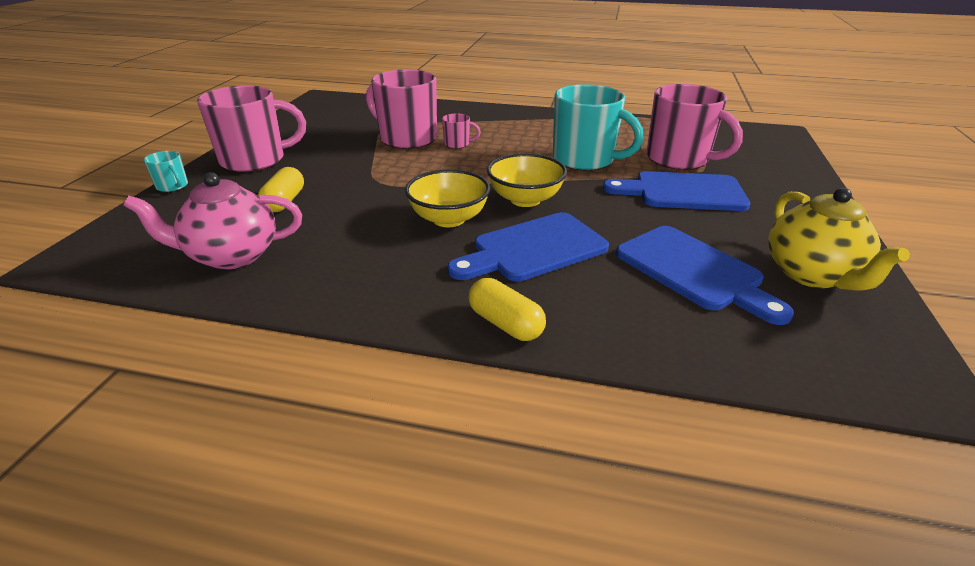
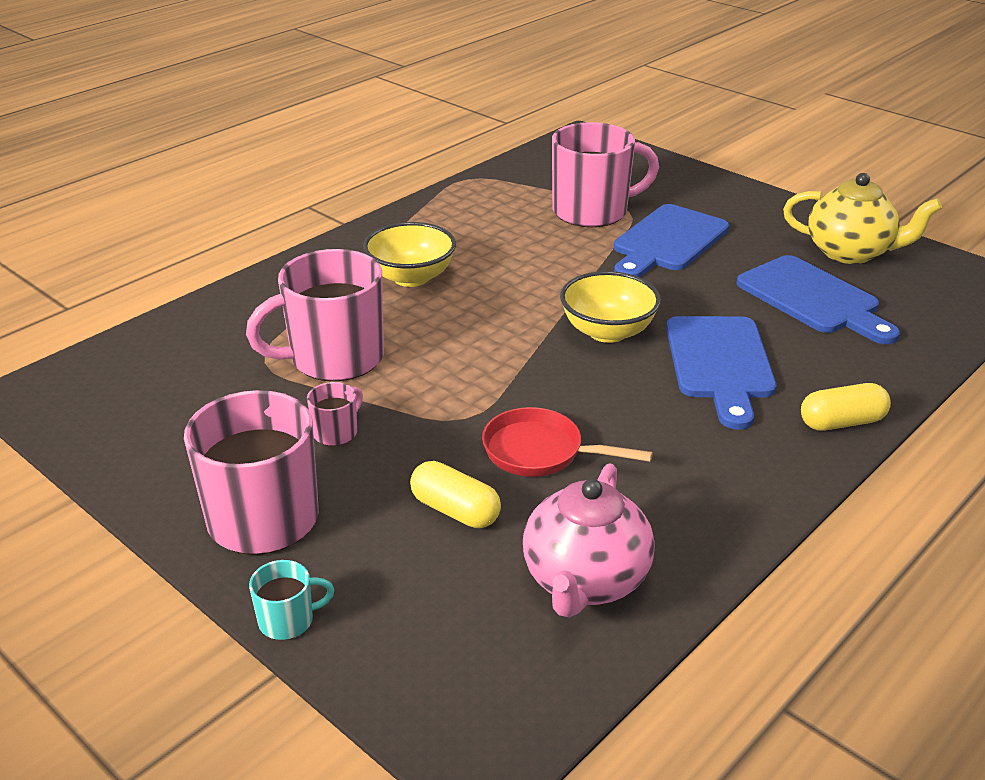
camera: 60 degrees left, 0 degrees up
(361, 211) = (540, 452): none -> red pan
(449, 219) = (614, 394): yellow bowl -> yellow bowl (411, 277)
(457, 144) = (401, 326): pink mug -> pink mug (336, 432)
(585, 160) = (540, 261): turquoise mug -> none
(694, 271) = (813, 299): blue cutting board -> blue cutting board turned 60 degrees clockwise

